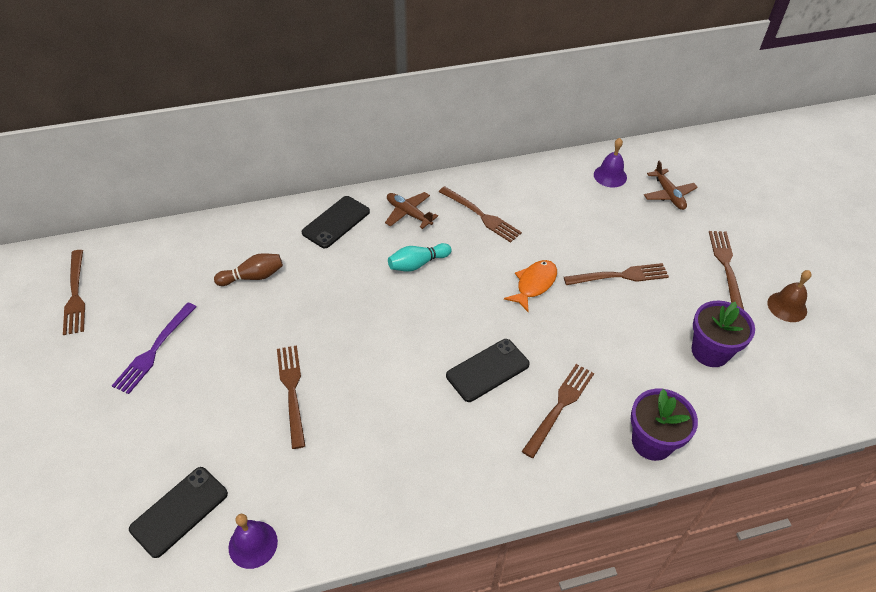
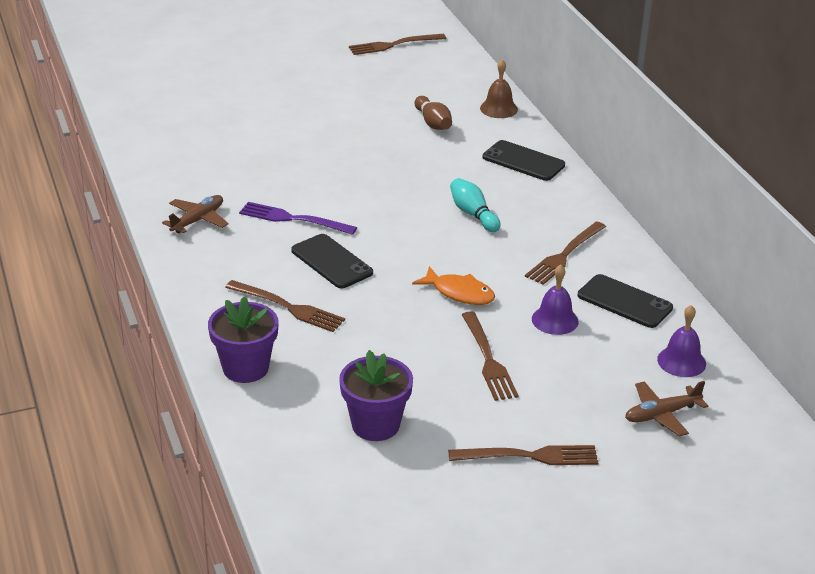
camera: 85 degrees right, 15 degrees down
(154, 350) = (336, 87): purple fork -> purple fork (293, 219)
(179, 511) = (180, 119): black phone -> black phone (624, 302)
(253, 544) = (149, 152): purple bell -> purple bell (555, 320)
(292, 390) = (298, 155): brown fork -> none
(408, 213) = (552, 205): brown plane -> brown plane (198, 220)
(787, 307) = (463, 507): brown bell -> brown bell (498, 109)

